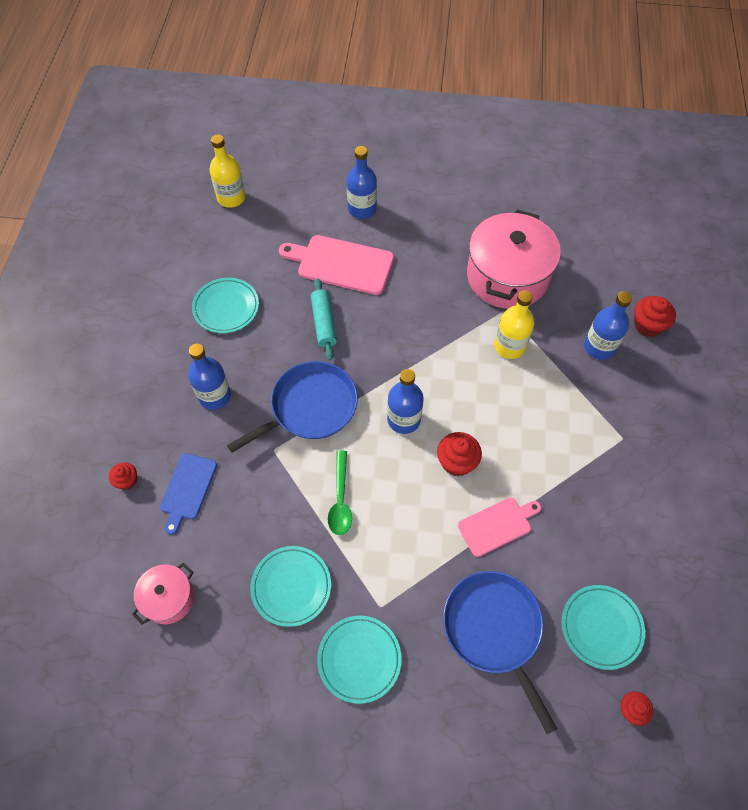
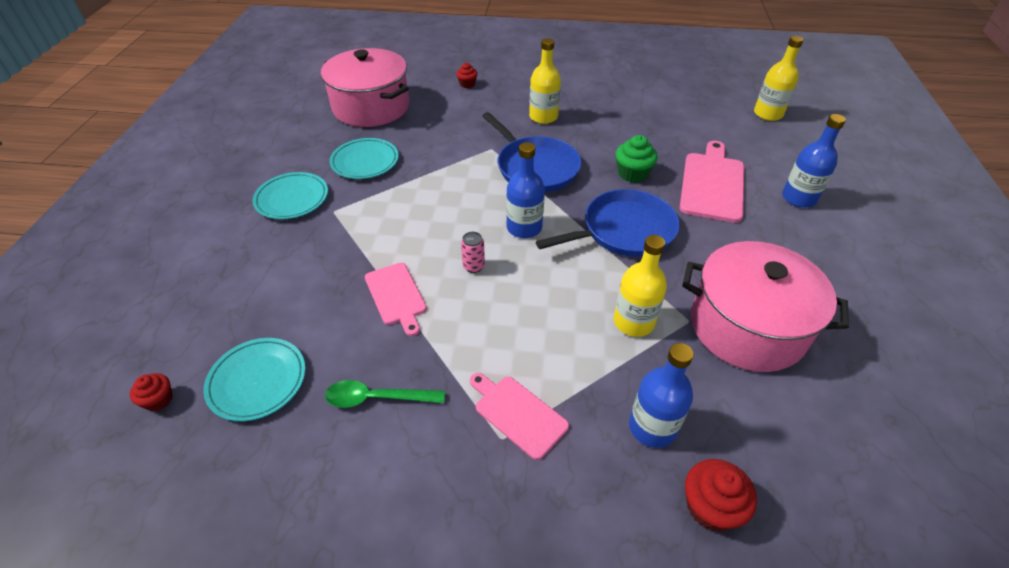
camera: 90 degrees right, 15 degrees down
(168, 598) = (371, 107): pink pot -> pink pot, size x1.98
(187, 489) = (457, 109): blue cutting board -> none
(214, 396) = (543, 117): blue bottle -> yellow bottle
(226, 307) = (636, 118): turquoise plate -> none
(324, 323) = (632, 173): turquoise rolling pin -> green cupcake
(340, 500) = (439, 187): green spoon -> green spoon (377, 398)
(457, 462) = (473, 266): red cupcake -> pink can
(494, 630) = (286, 287): blue pan -> blue pan (624, 231)
(601, 428) = (518, 414): none -> pink cutting board

